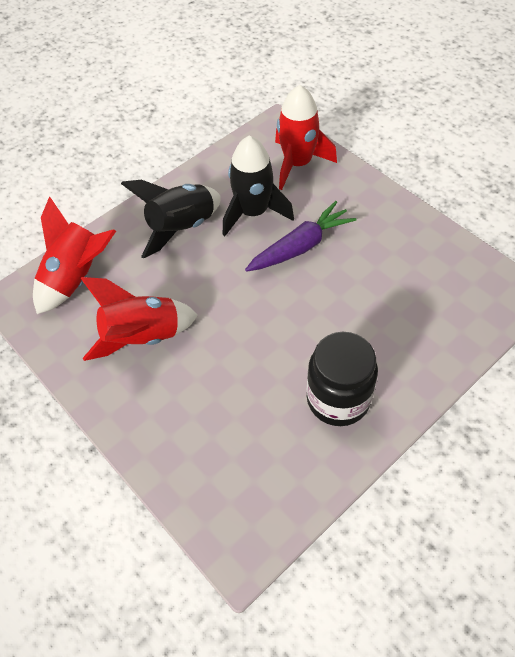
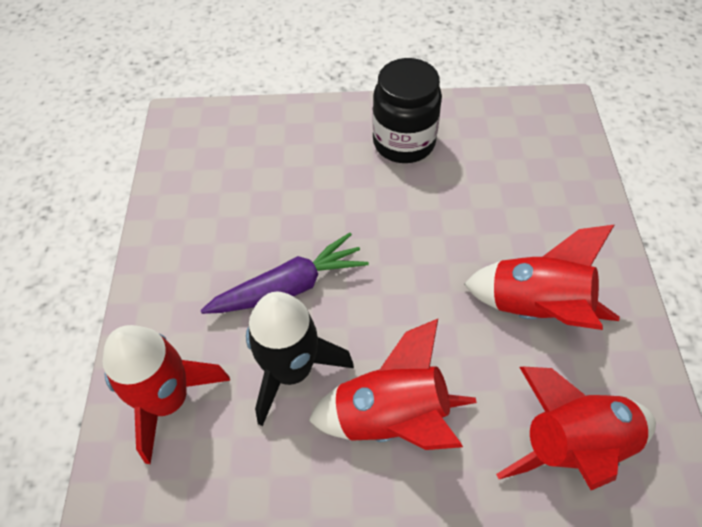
camera: 140 degrees left, 0 degrees up
(181, 228) = (392, 418): black rocket -> red rocket
(301, 246) = (289, 287): purple carrot -> purple carrot turned 150 degrees clockwise

